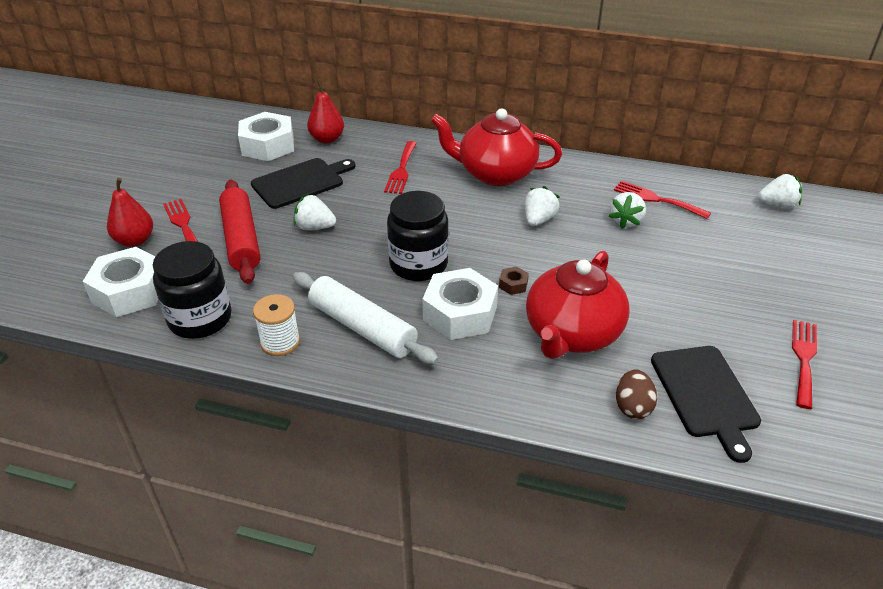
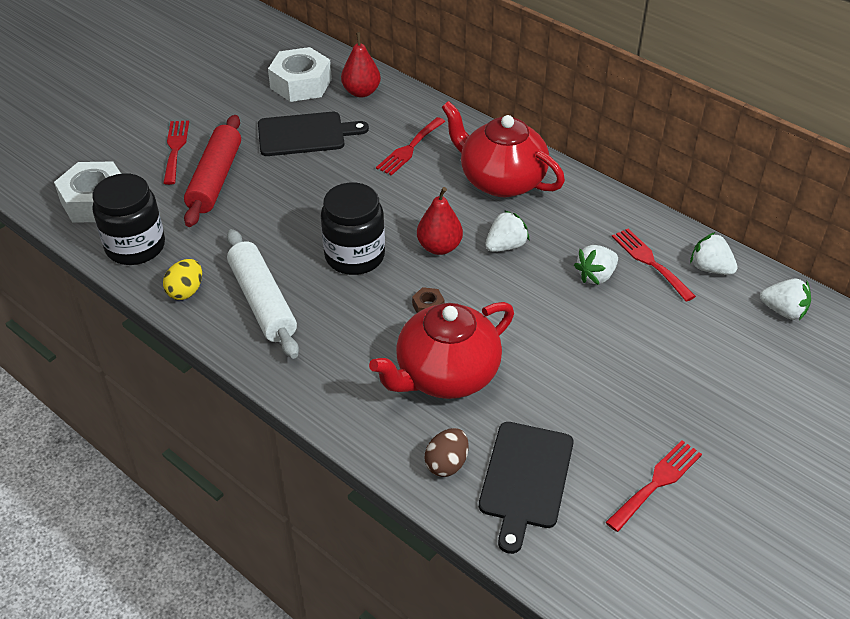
camera: 25 degrees right, 5 degrees up
(135, 240) = (127, 152): red pear -> red pear (439, 247)
(280, 342) = (186, 291): white spool -> yellow egg
(314, 227) = (287, 187): white strawberry -> white strawberry (710, 268)
(460, 313) = (357, 318): white nut -> none

